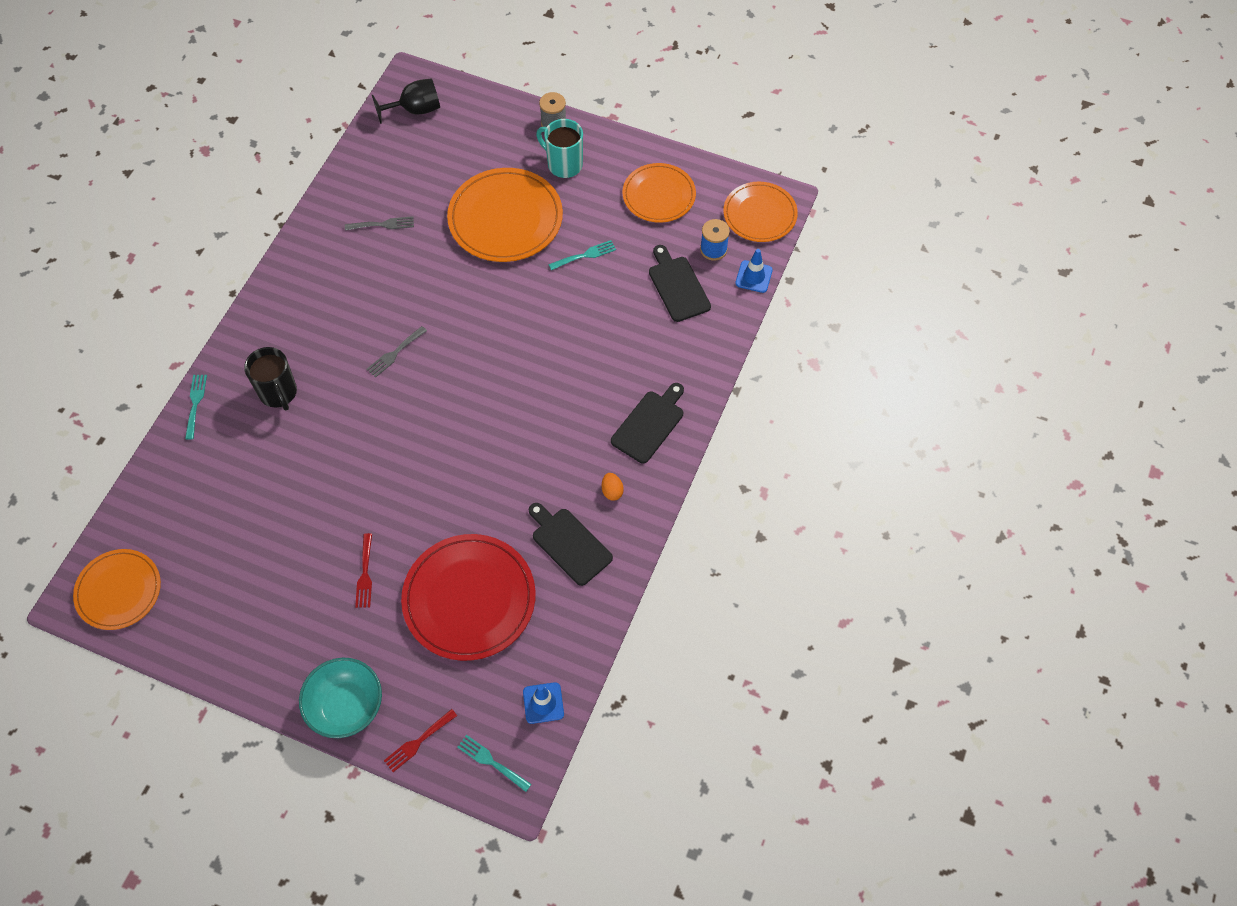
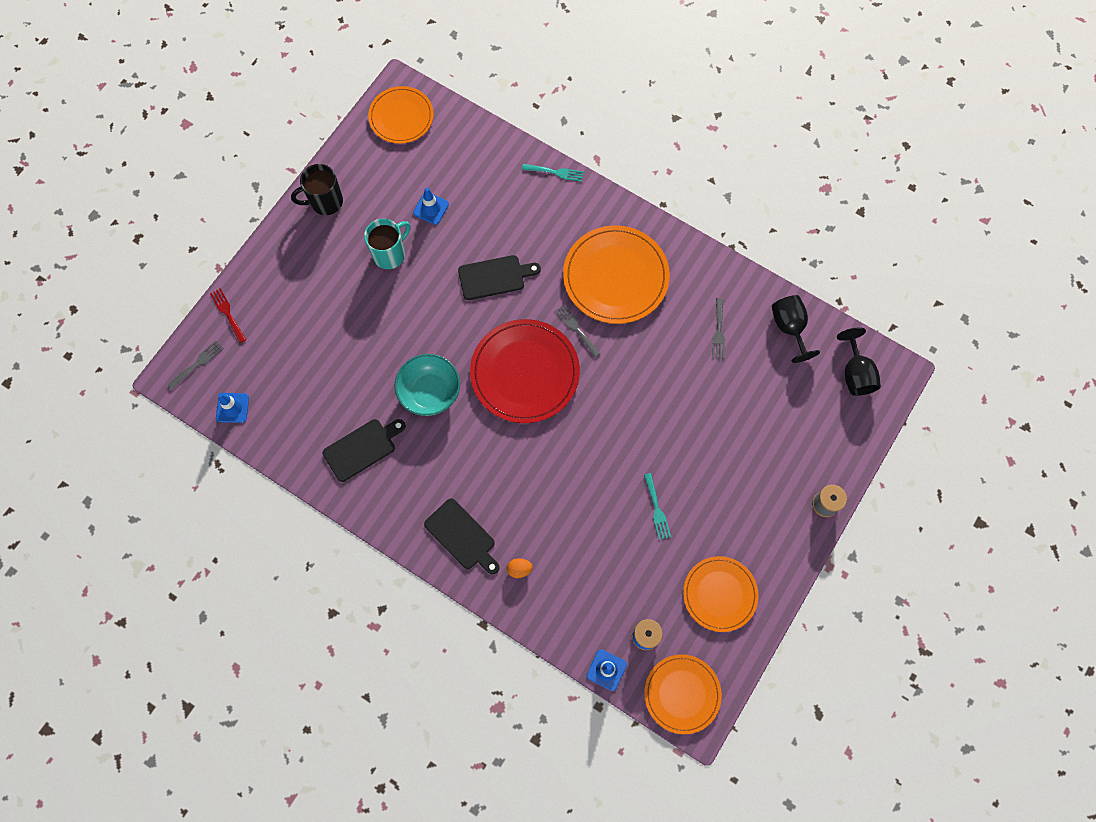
camera: 100 degrees right, 10 degrees up
(251, 530) = (431, 208): none -> blue traffic cone
(278, 393) = (553, 234): black mug -> black mug (325, 202)
(346, 706) = (269, 266): turquoise bowl -> turquoise bowl (430, 392)
(365, 574) = (373, 288): red fork -> none
(372, 166) = (789, 328): none -> black goblet
(469, 599) = (333, 363): red plate -> red plate (525, 372)
(491, 762) = (197, 363): turquoise fork -> grey fork
(505, 218) = (711, 441): orange plate -> orange plate (615, 277)
(564, 164) = (770, 506): turquoise mug -> turquoise mug (390, 254)
(612, 491) = (403, 492): orange egg -> orange egg (519, 569)
(677, 286) = (607, 591): black cutting board -> black cutting board (494, 277)

